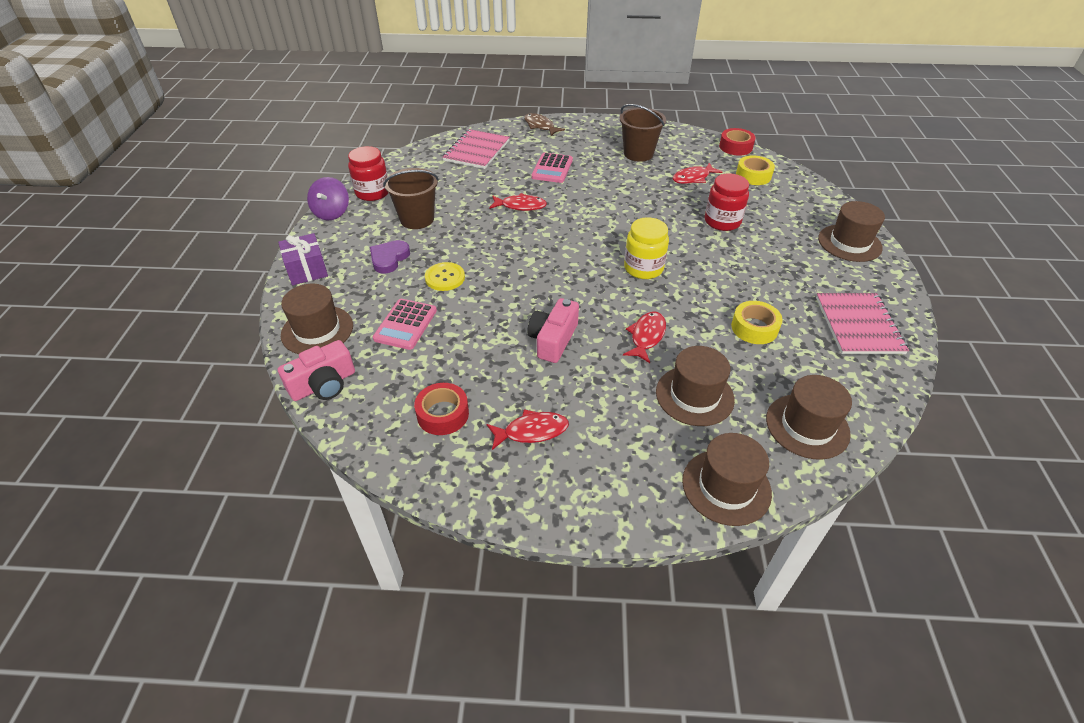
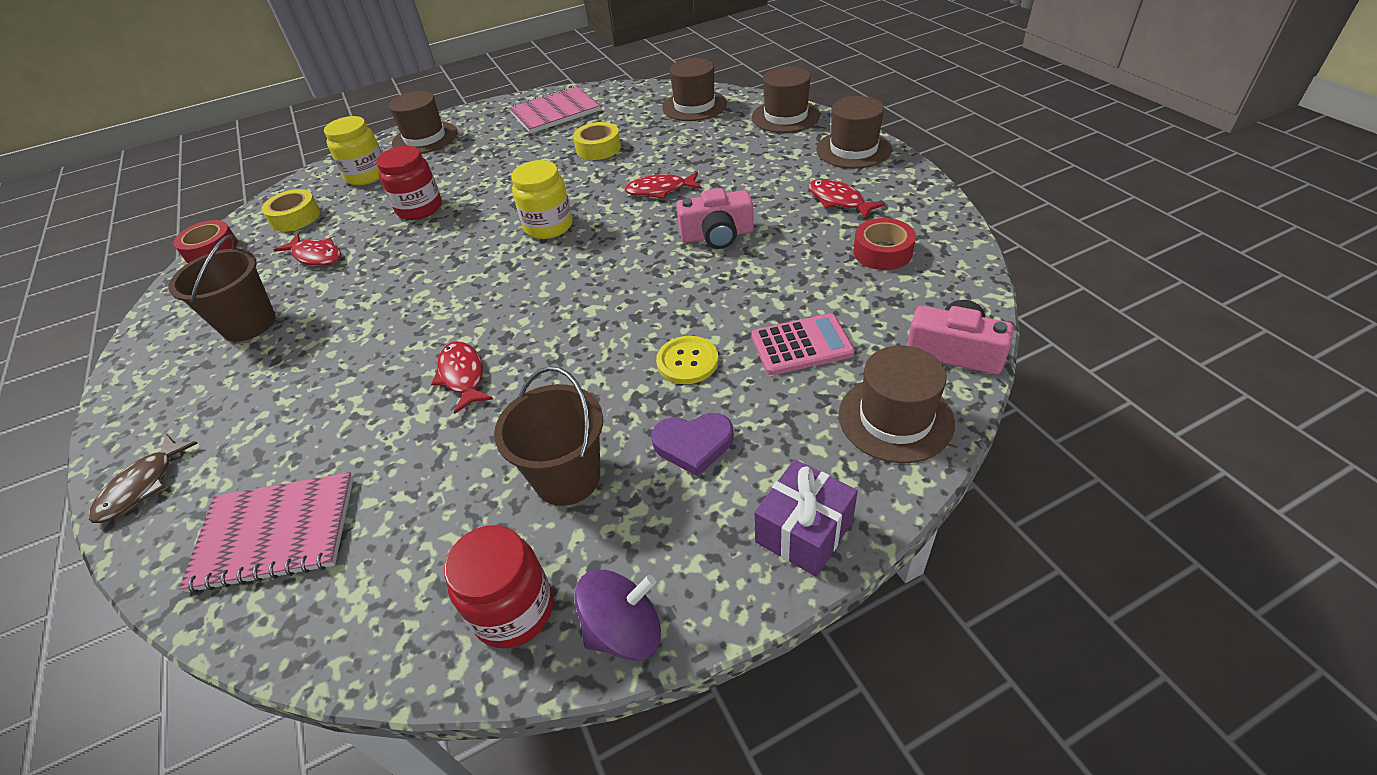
camera: 115 degrees left, 0 degrees up
(552, 168) = (325, 394): pink calculator -> none
(694, 395) = (711, 149): brown hat -> brown hat (853, 149)
(797, 208) = (367, 175): none -> yellow jar

